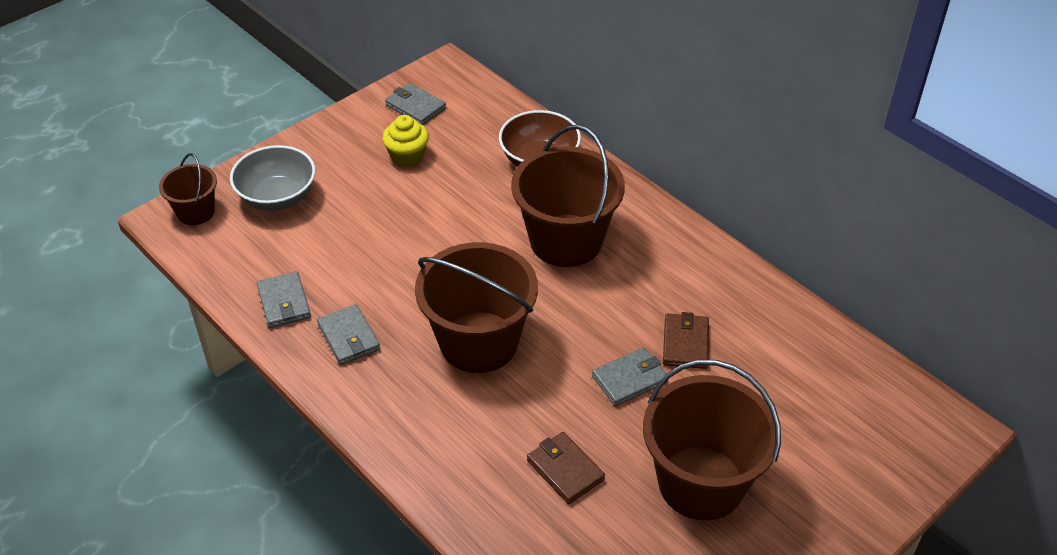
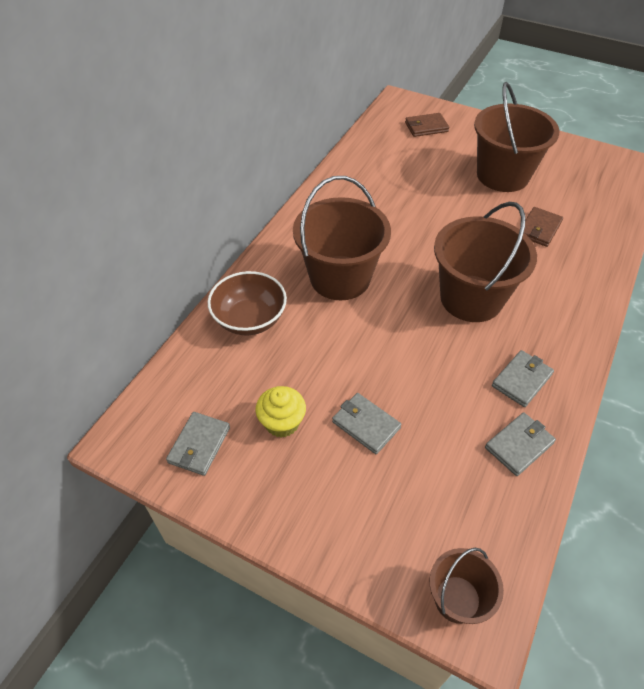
camera: 110 degrees left, 5 degrees up
(277, 197) = (393, 519): grey bowl -> none
(630, 379) = (450, 217): grey wallet -> grey wallet (366, 425)
(685, 343) = (403, 199): brown wallet -> brown wallet (426, 127)

